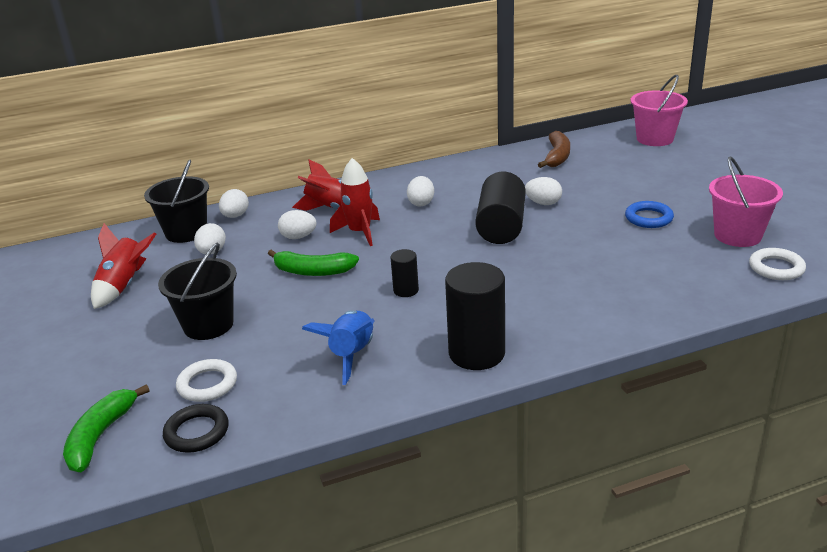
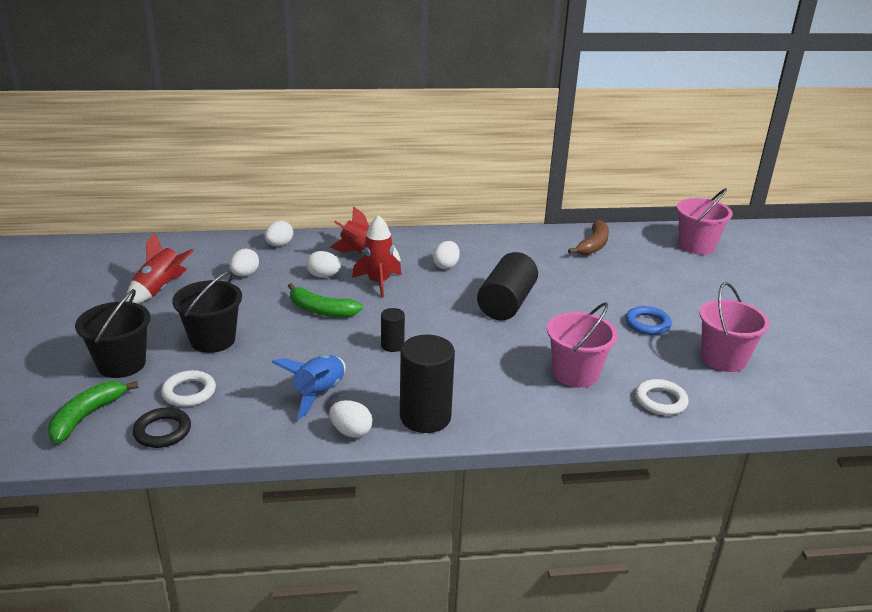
camera: 10 degrees right, 0 degrees up
(186, 232) = (231, 251): black bucket -> black bucket (121, 364)
(543, 203) = (556, 289): white egg -> white egg (351, 432)
(605, 279) = (575, 373): none -> pink bucket
(776, 268) = (742, 398): white ring -> white ring (661, 401)

